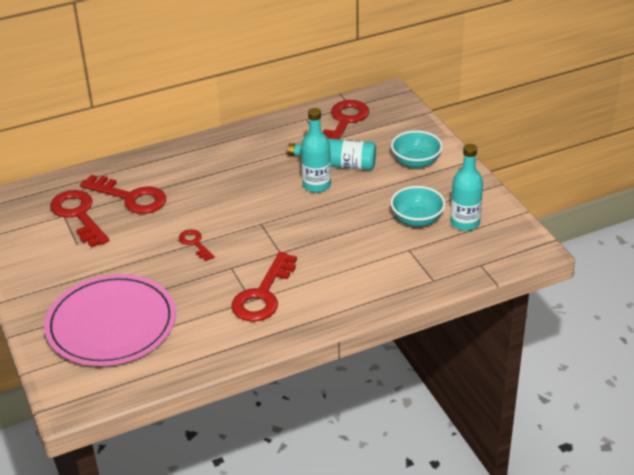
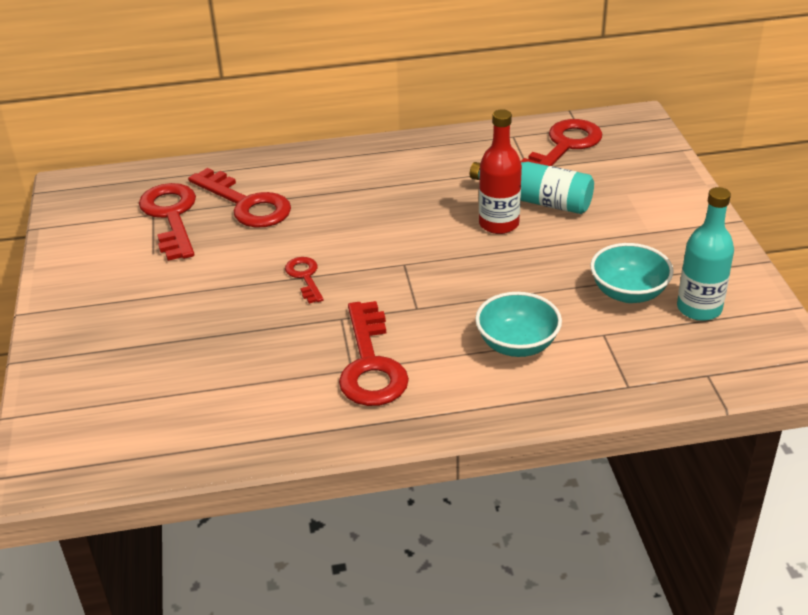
camera: 15 degrees right, 0 degrees up
(111, 324) = (148, 370): pink plate -> none
(263, 294) = (371, 364): red key -> red key turned 45 degrees counterclockwise
(316, 185) = (499, 224): turquoise bottle -> red bottle
(416, 162) = (649, 212): turquoise bowl -> turquoise bowl (517, 344)

